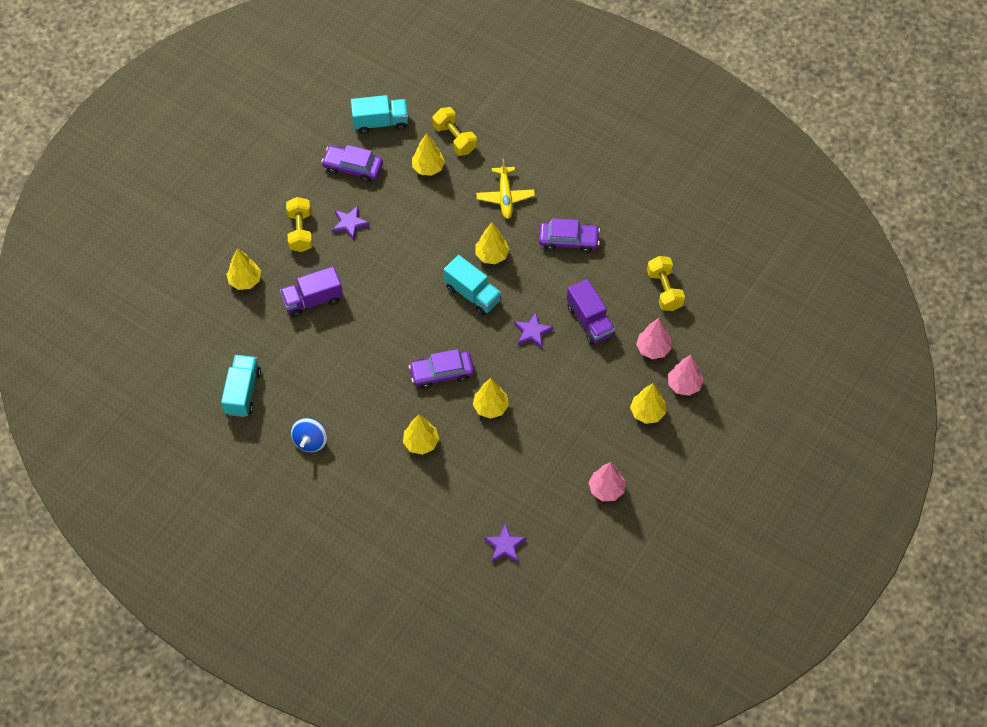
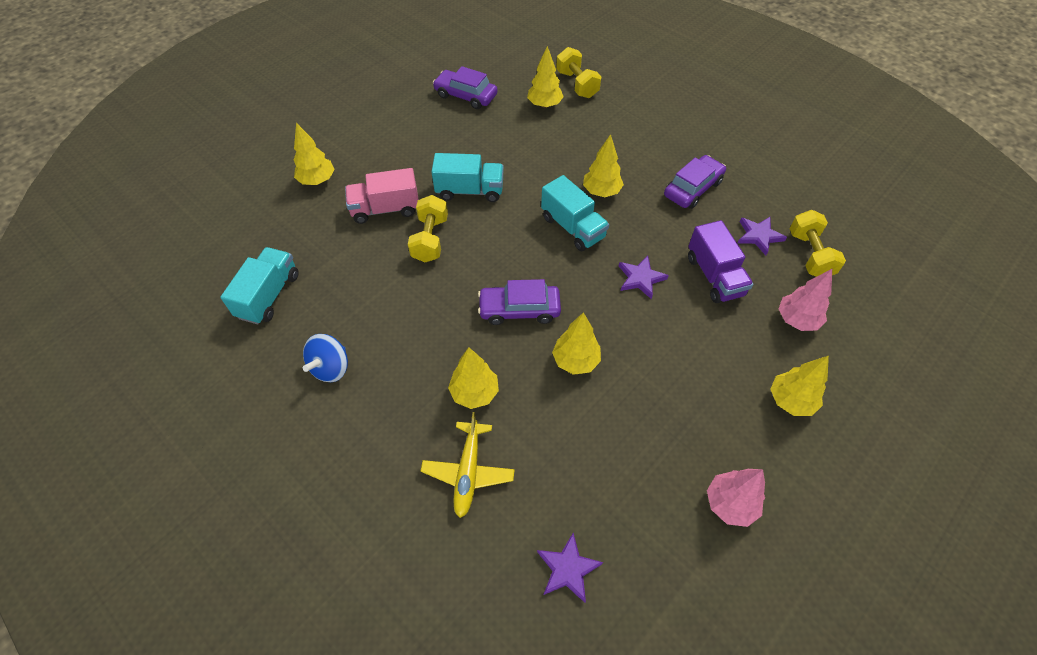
camera: 10 degrees right, 5 degrees down
(300, 231) = (393, 143): yellow dumbbell -> yellow dumbbell (430, 239)
(312, 300) = (385, 209): purple truck -> pink truck
(349, 223) = (448, 143): purple star -> purple star (759, 236)
(380, 122) = (503, 63): turquoise truck -> turquoise truck (469, 191)
(505, 196) = (624, 139): yellow plane -> yellow plane (468, 472)
(568, 240) = (692, 188): purple car -> purple car turned 60 degrees counterclockwise
(684, 385) = (841, 371): pink tree -> none

